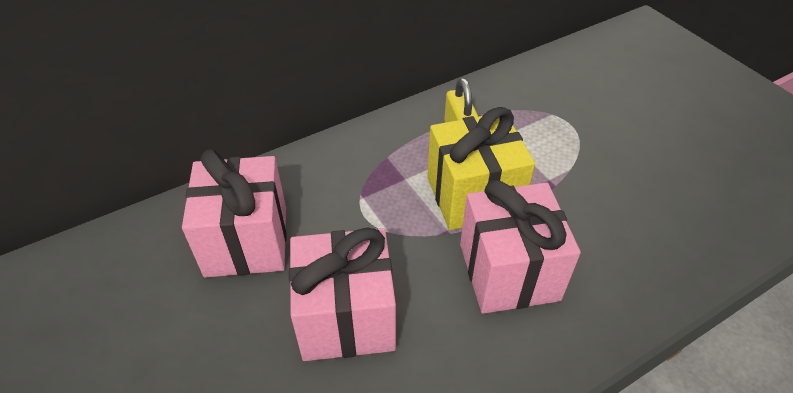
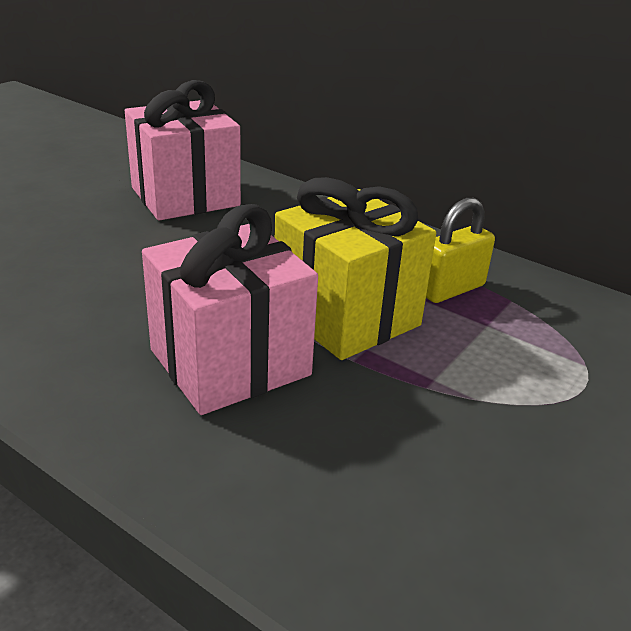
camera: 65 degrees right, 15 degrees down
(346, 317) = (112, 263): pink gift -> none

